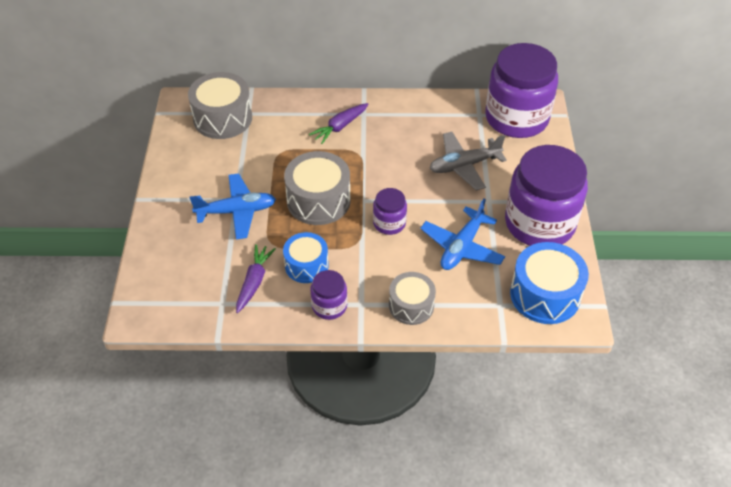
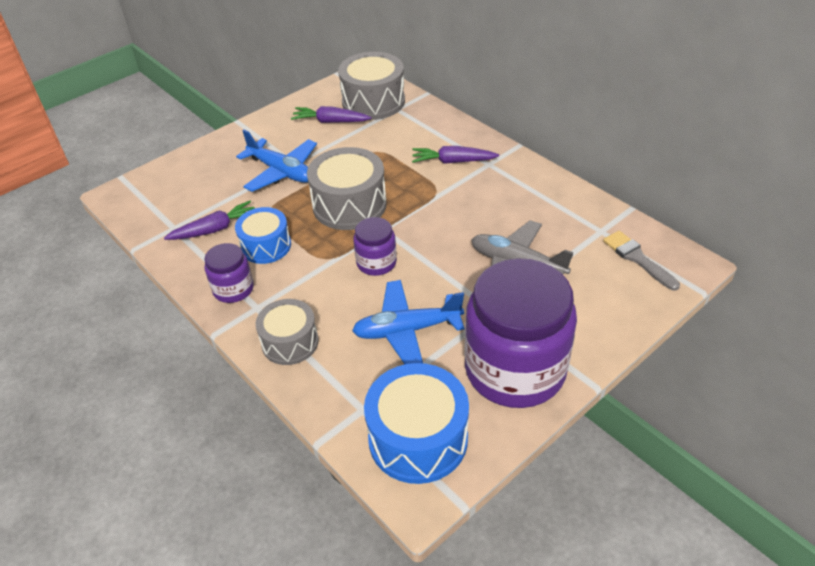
camera: 50 degrees right, 5 degrees down
(214, 152) = (330, 121): none -> purple carrot
(516, 118) = (637, 259): purple jar -> grey brush

